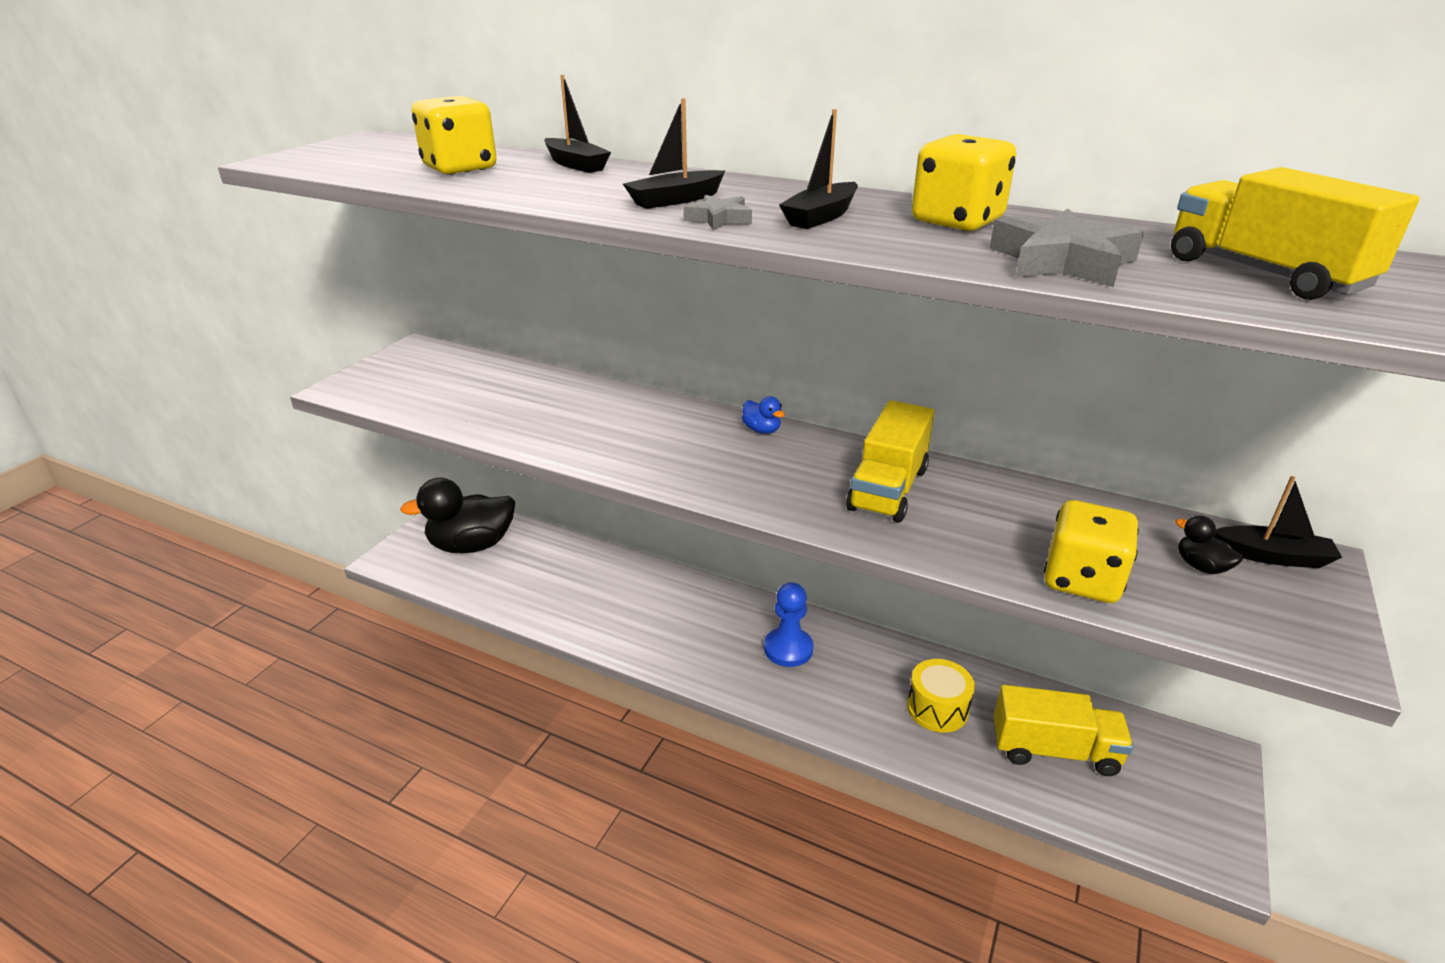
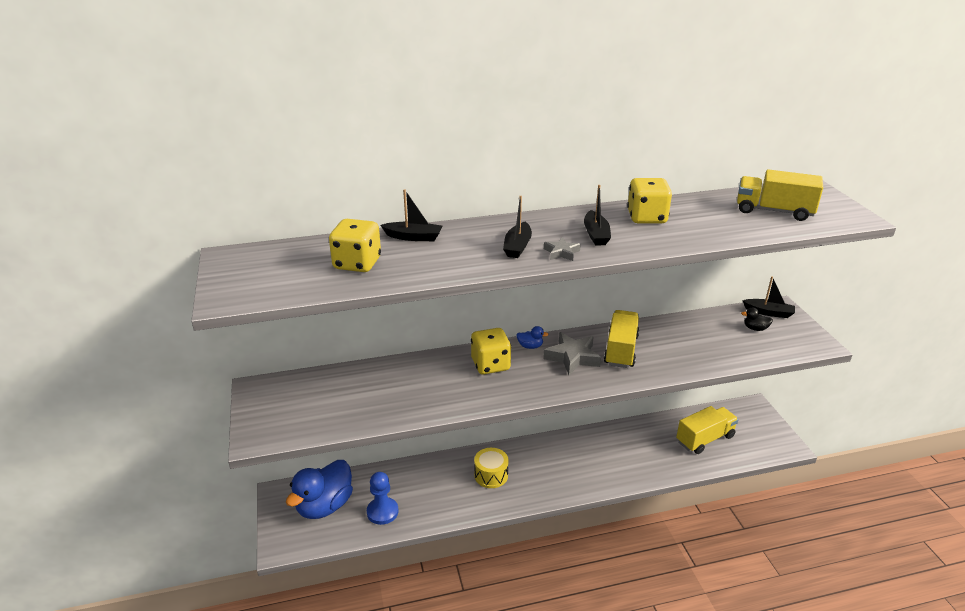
camera: 40 degrees left, 0 degrees up
(472, 545) = (325, 506): black duck -> blue duck
(788, 649) = (562, 459): blue pawn -> blue pawn (382, 512)
(888, 489) = (621, 350): yellow truck -> yellow truck turned 150 degrees counterclockwise
(937, 708) = (649, 448): yellow drum -> yellow drum (491, 475)
(1061, 261) = (714, 229): grey star -> grey star (572, 357)
(1081, 580) = (730, 355): yellow dice -> yellow dice (490, 365)
(1272, 556) = (769, 312): black boat -> black boat turned 45 degrees clockwise

